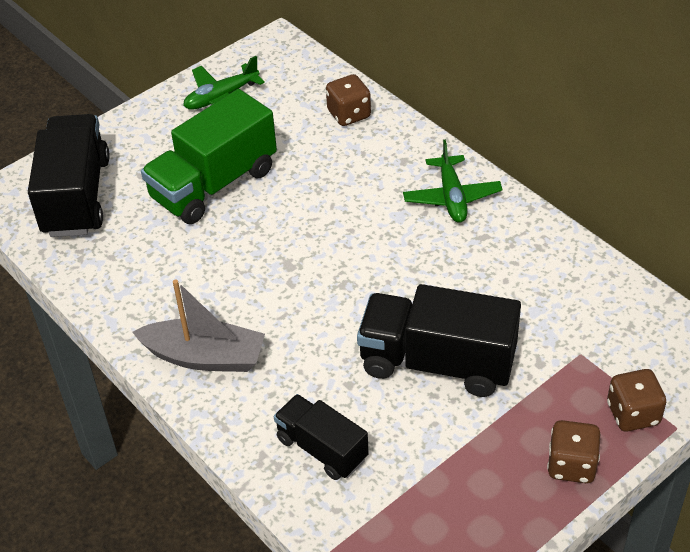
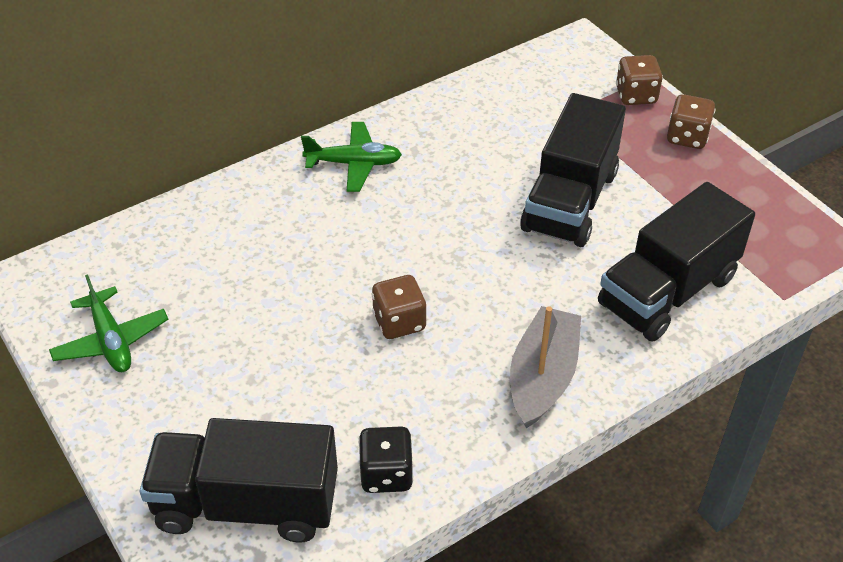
camera: 85 degrees left, 0 degrees up
(102, 268) = (386, 474): none -> black dice
(214, 184) = (271, 356): green truck -> none
(322, 449) = (667, 291): black truck -> black truck, size x1.69
(349, 114) = (194, 226): brown dice -> brown dice (399, 322)

